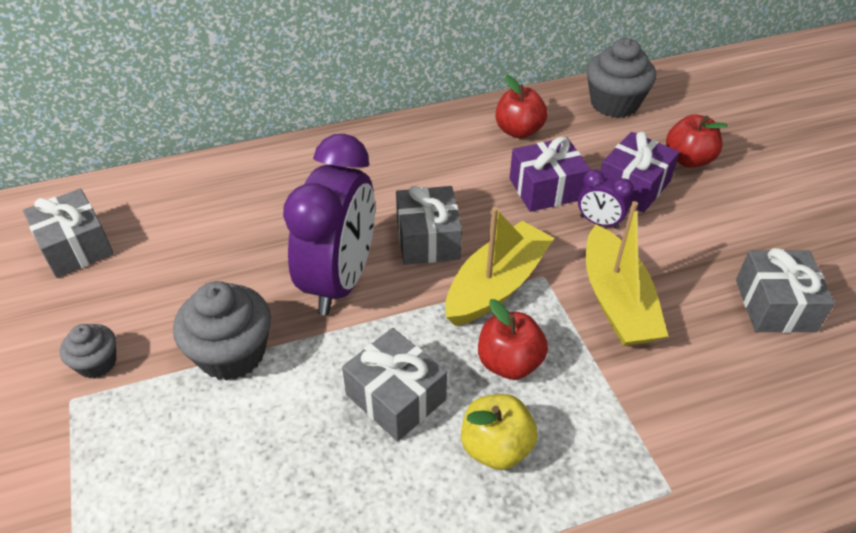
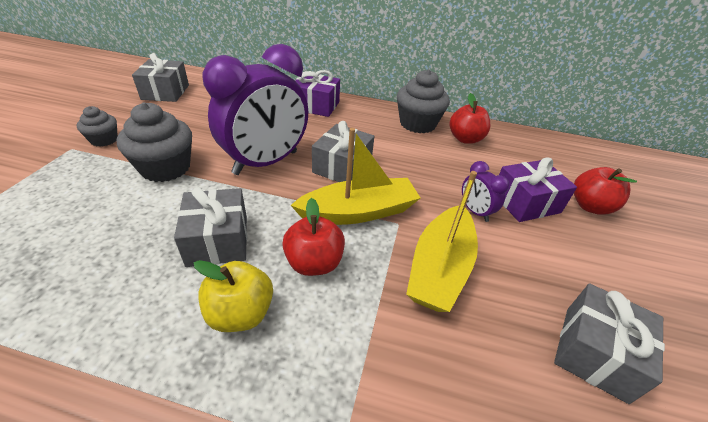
camera: 30 degrees right, 5 degrees down
(546, 189) = (453, 176): purple gift -> purple gift (316, 106)
(614, 103) = (553, 151): grey cupcake -> grey cupcake (417, 124)

